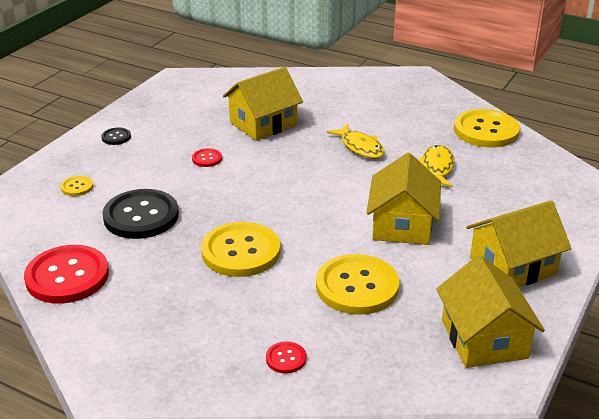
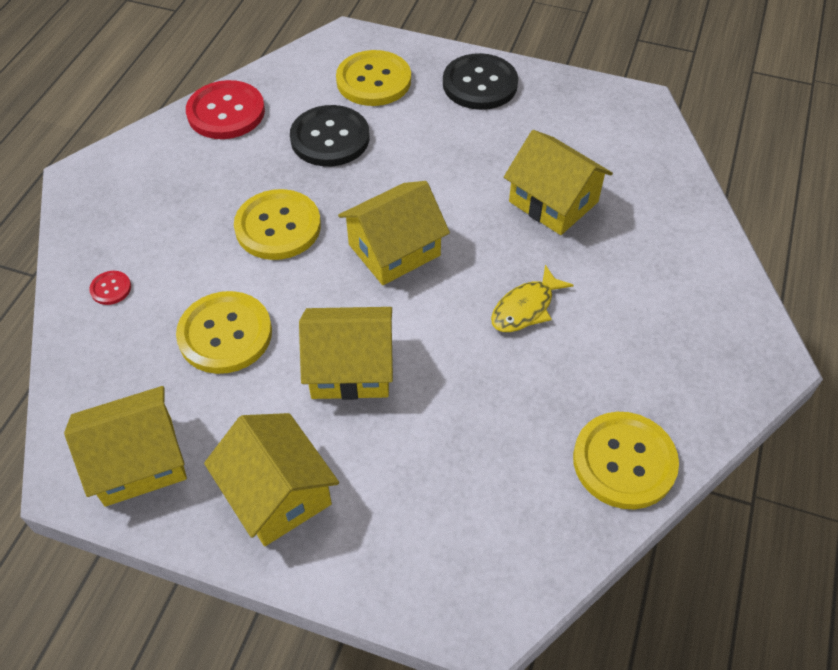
camera: 80 degrees right, 20 degrees up
(77, 187) = (373, 80): yellow button -> yellow button, size x2.25
(116, 137) = (480, 84): black button -> black button, size x2.25
(207, 159) = (455, 166): red button -> none
(288, 195) = (394, 250): none -> yellow house
(437, 168) = (495, 400): yellow fish -> none

